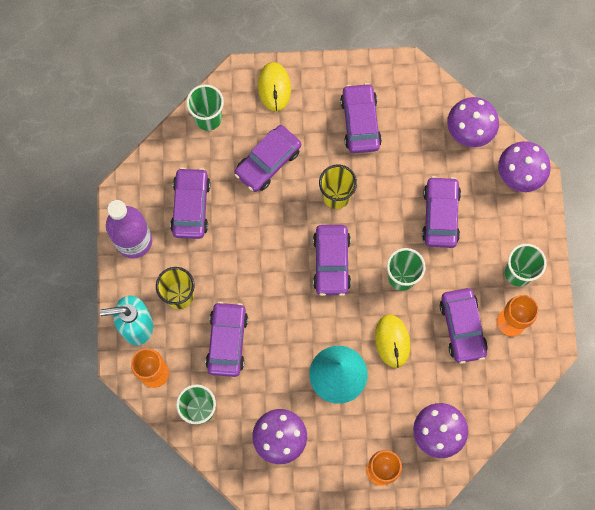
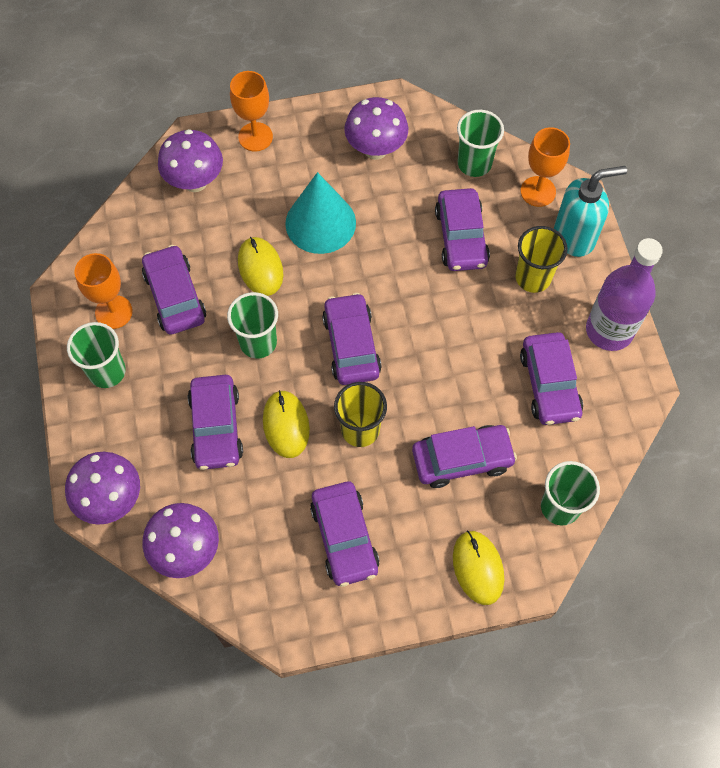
camera: 170 degrees right, 10 degrees down
(268, 162) = (462, 459): purple car -> purple car turned 45 degrees clockwise
(389, 208) = (286, 425): none -> yellow mouse

